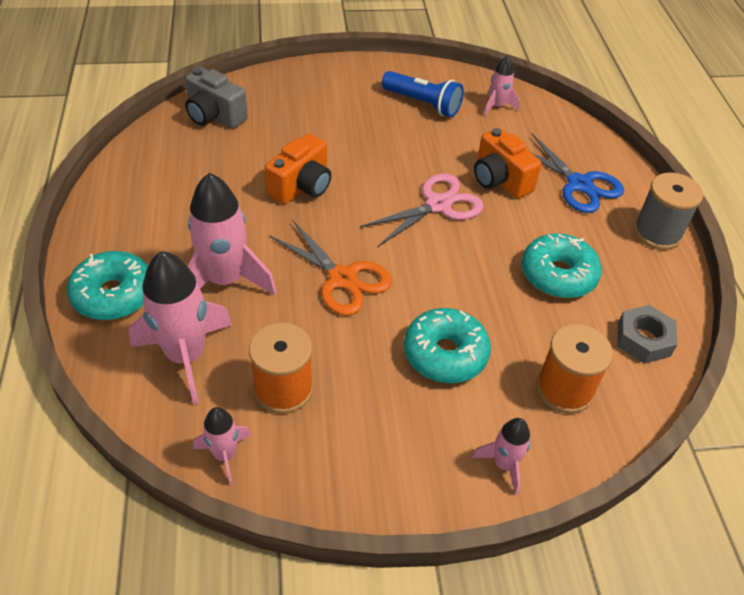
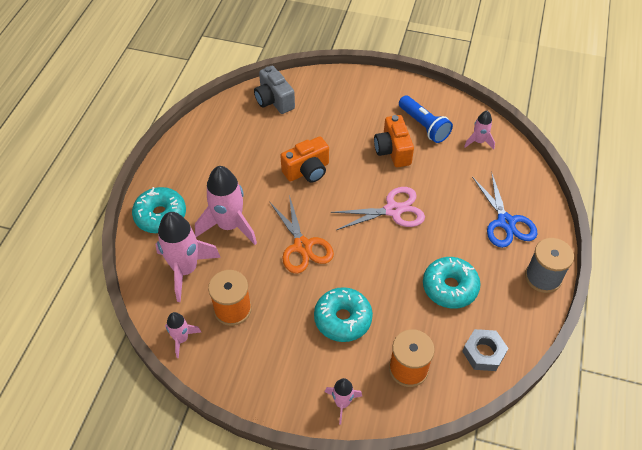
camera: 25 degrees right, 5 degrees up
(500, 180) = (448, 203): orange camera -> orange camera (393, 151)

